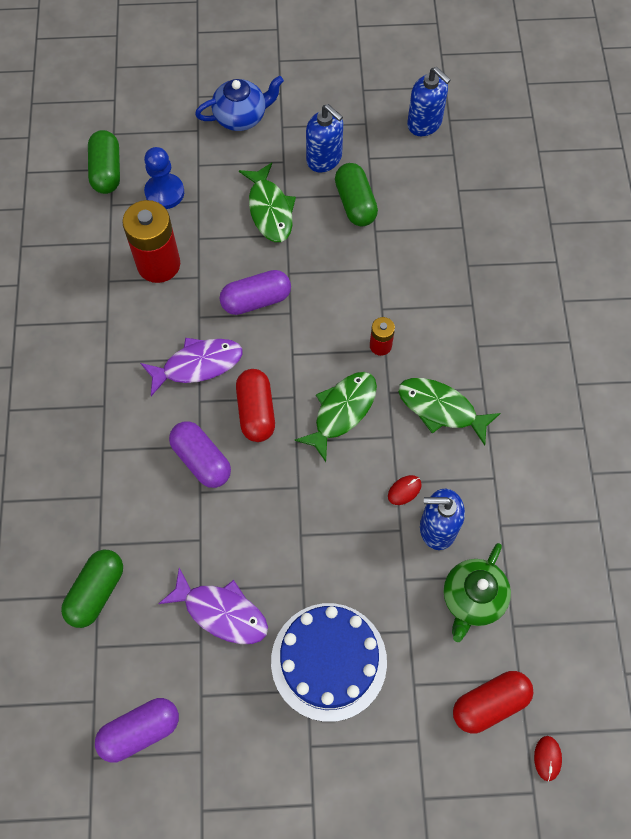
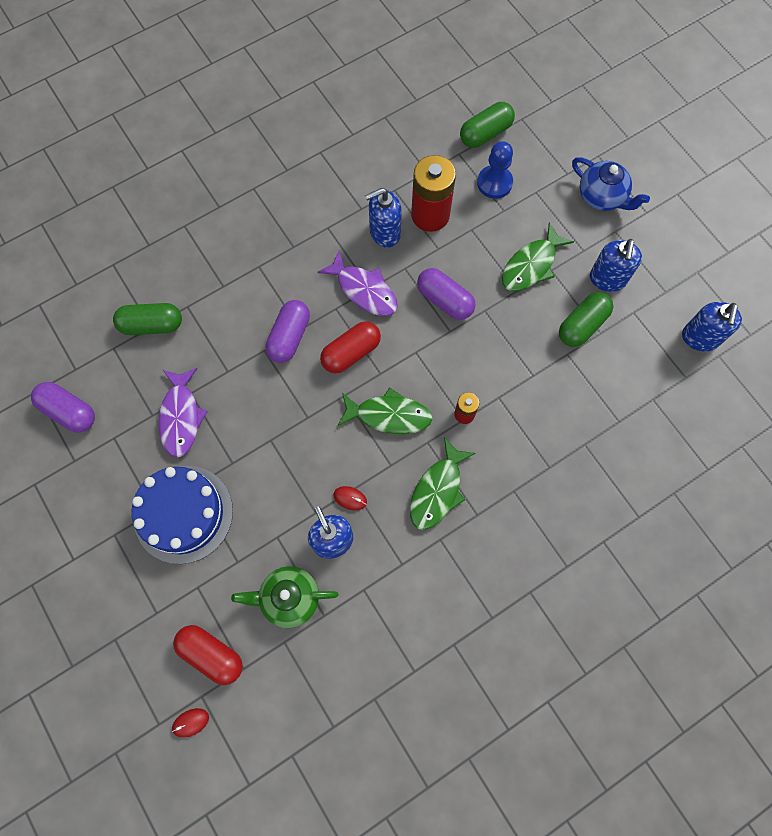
camera: 60 degrees right, 5 degrees up
(149, 314) = (384, 233): none -> blue soap dispenser
(441, 409) = (437, 490): green fish -> green fish turned 150 degrees counterclockwise

